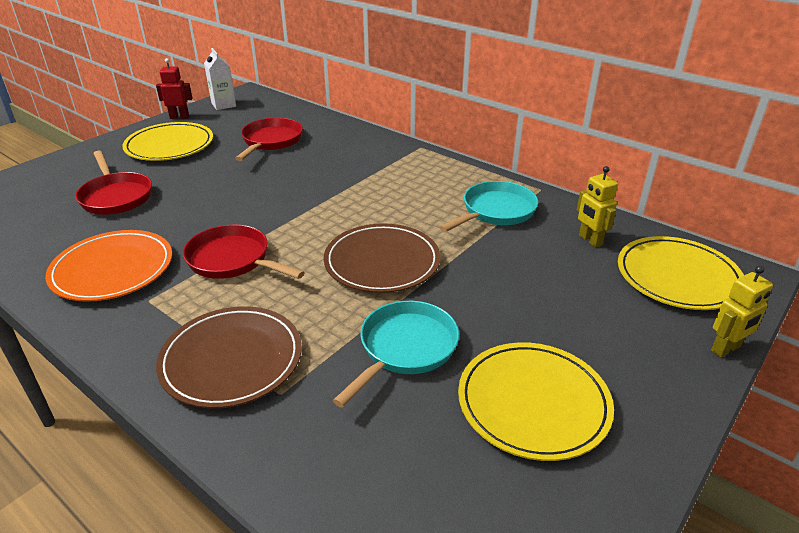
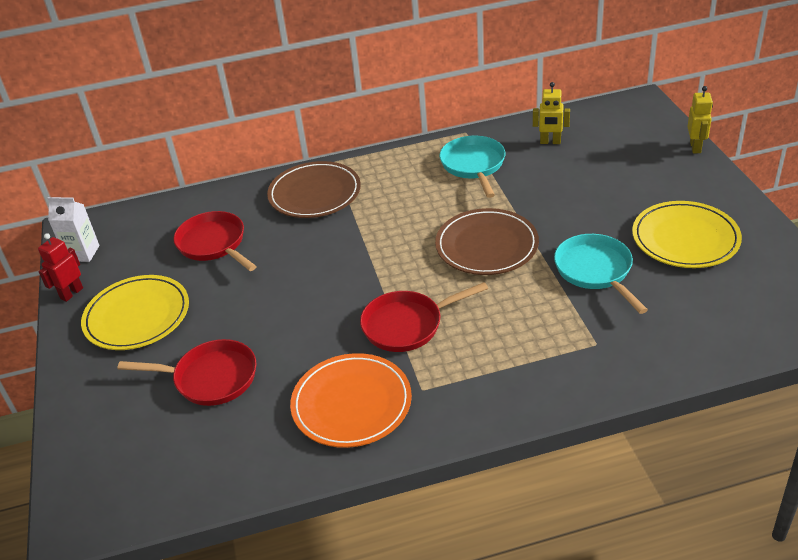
camera: 50 degrees left, 5 degrees up
(232, 360) = (541, 359): brown plate -> brown plate (314, 193)
(678, 277) = (620, 128): yellow plate -> none

